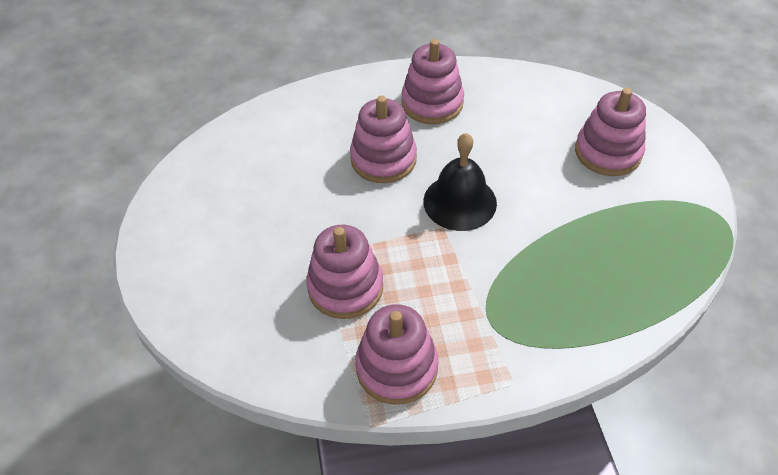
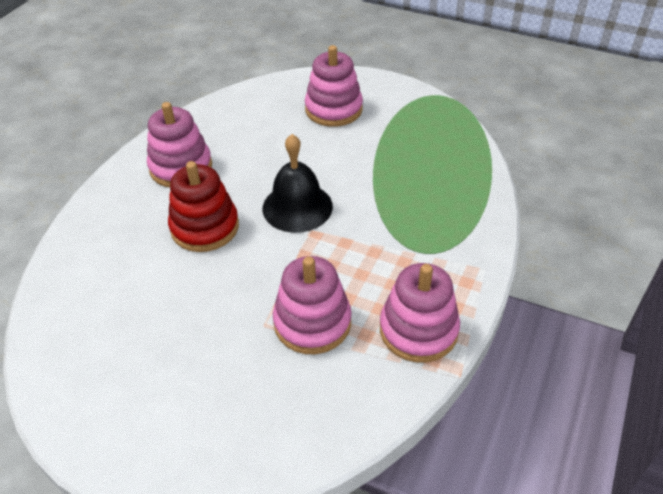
camera: 55 degrees left, 5 degrees down
(383, 159) = (205, 227): pink stacking toy -> red stacking toy

